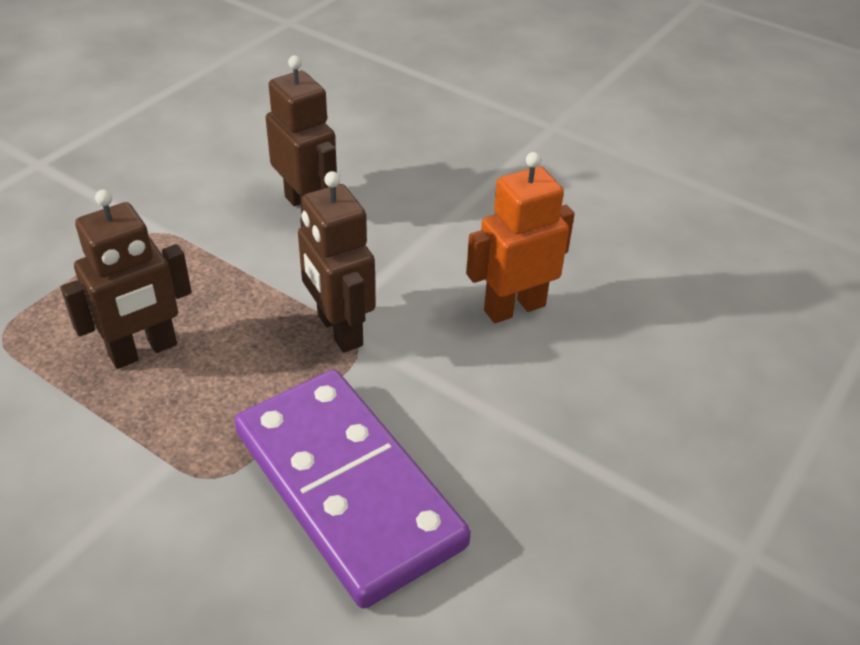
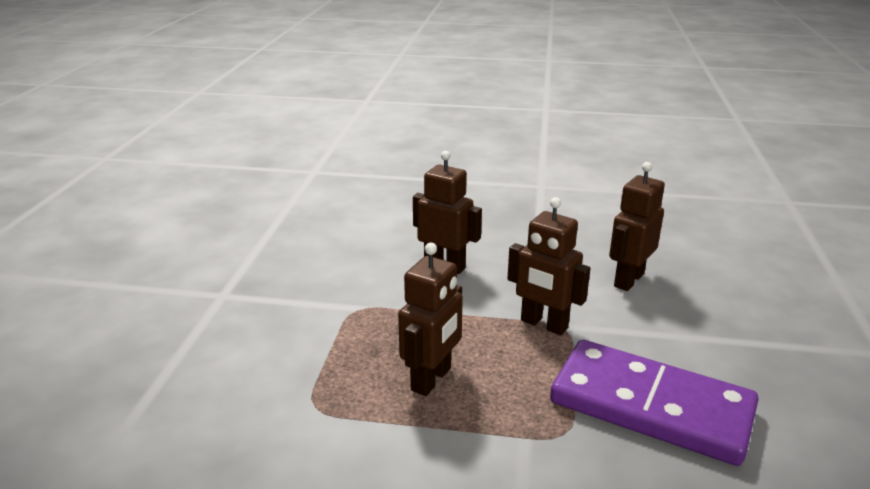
camera: 25 degrees left, 15 degrees down
(514, 308) = (628, 280): orange robot -> brown robot

